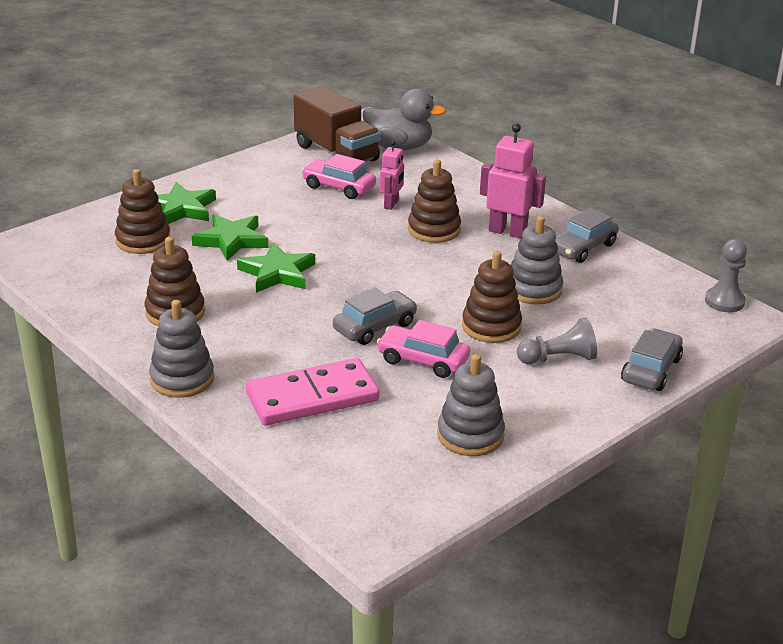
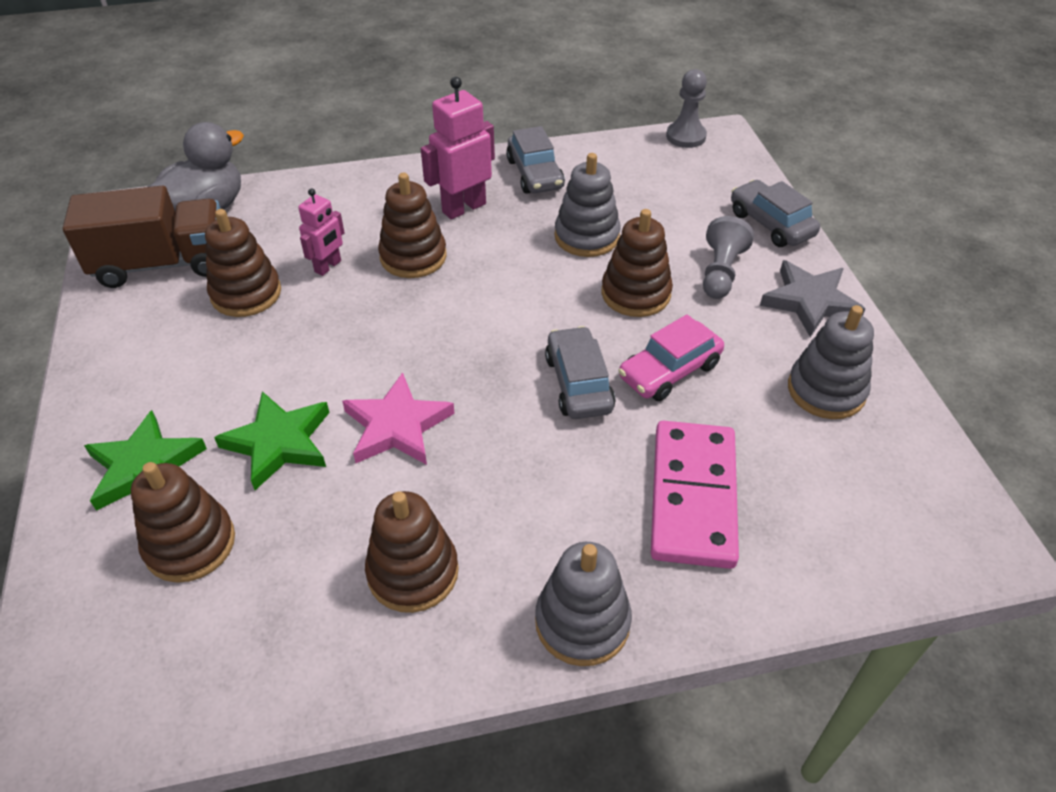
camera: 60 degrees left, 15 degrees up
(277, 273) = (397, 426): green star -> pink star
(338, 187) = (246, 293): pink car -> brown stacking toy
(391, 204) = (328, 266): pink robot -> pink robot turned 75 degrees clockwise
(569, 409) = (809, 301): none -> grey star

